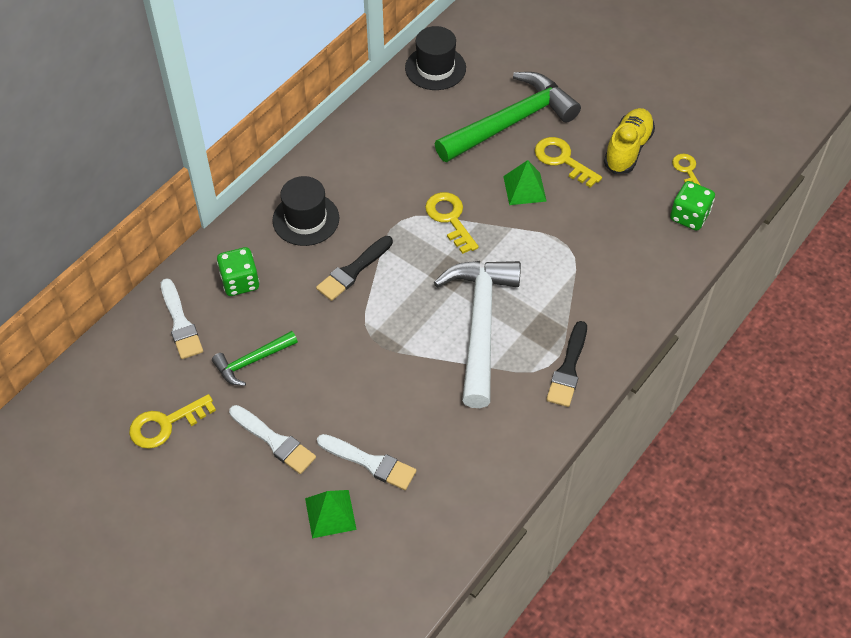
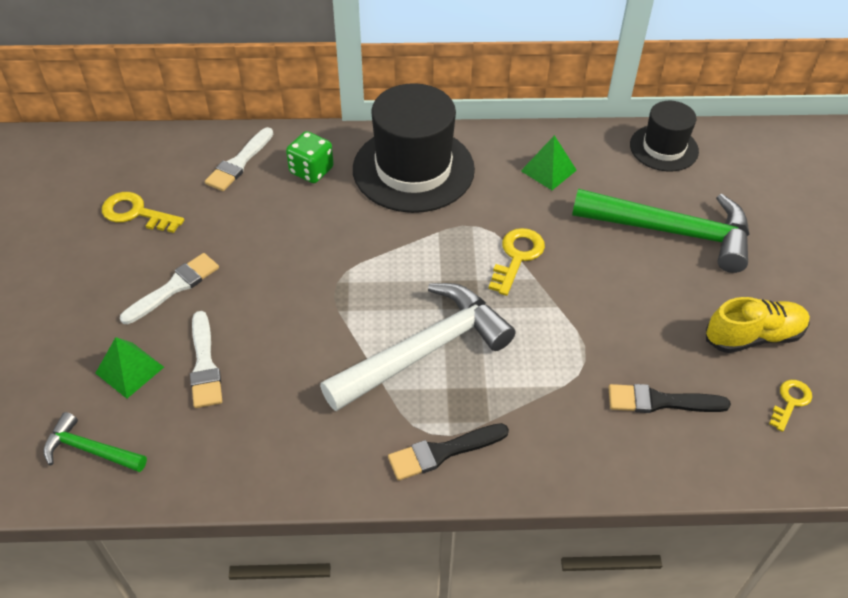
camera: 50 degrees right, 5 degrees down
(252, 361) = (241, 225): green hammer -> green hammer (90, 450)
(274, 441) = (174, 287): white brush -> white brush turned 135 degrees counterclockwise
(306, 219) = (413, 169): black hat -> black hat, size x1.74
(353, 271) = (393, 229): black brush -> black brush (660, 401)
(524, 188) = (611, 287): green pyramid -> green pyramid (548, 170)
(562, 160) = (677, 294): yellow key -> none
(689, 216) = (736, 440): green dice -> none

